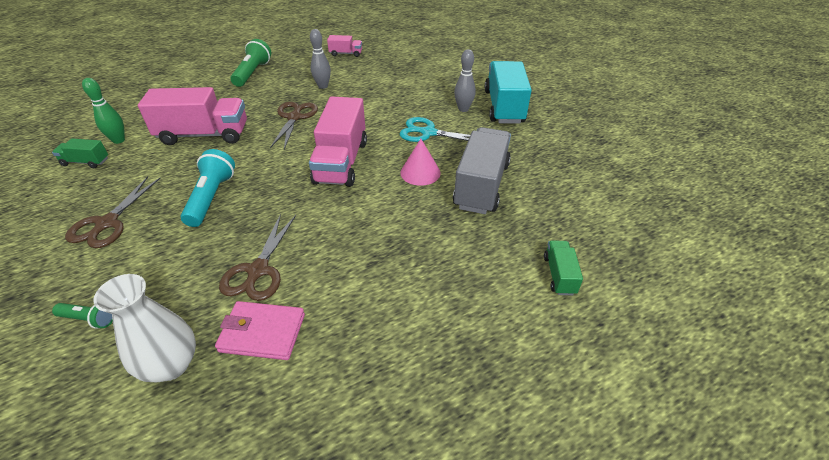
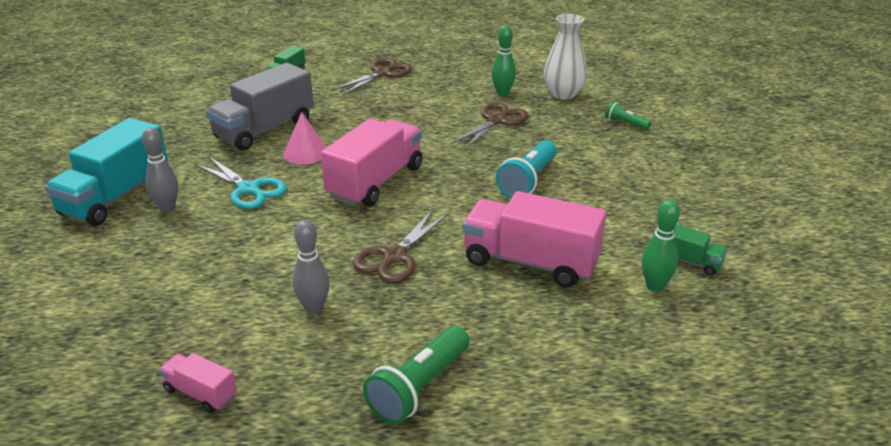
camera: 155 degrees left, 10 degrees down
(107, 223) = (633, 183): brown scissors -> brown scissors (382, 73)
(262, 333) = (502, 93): pink wallet -> green bowling pin

